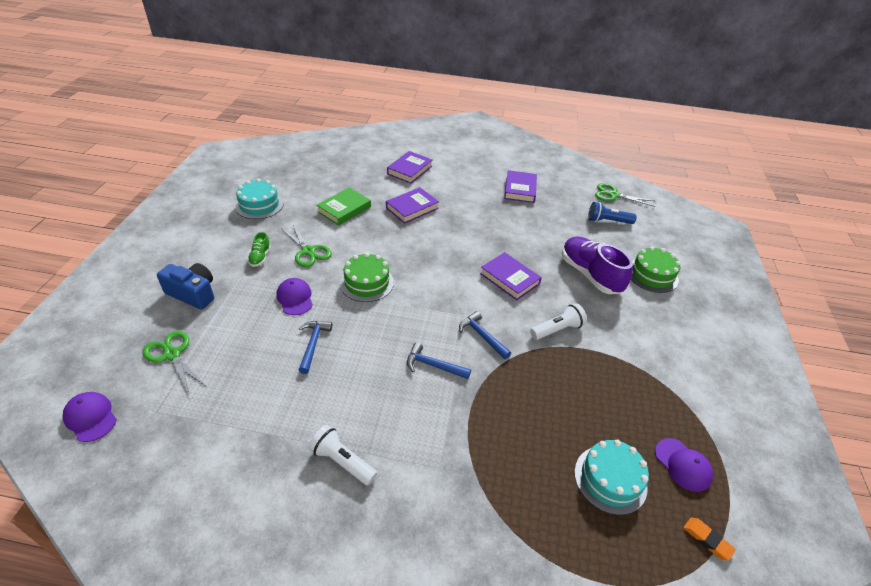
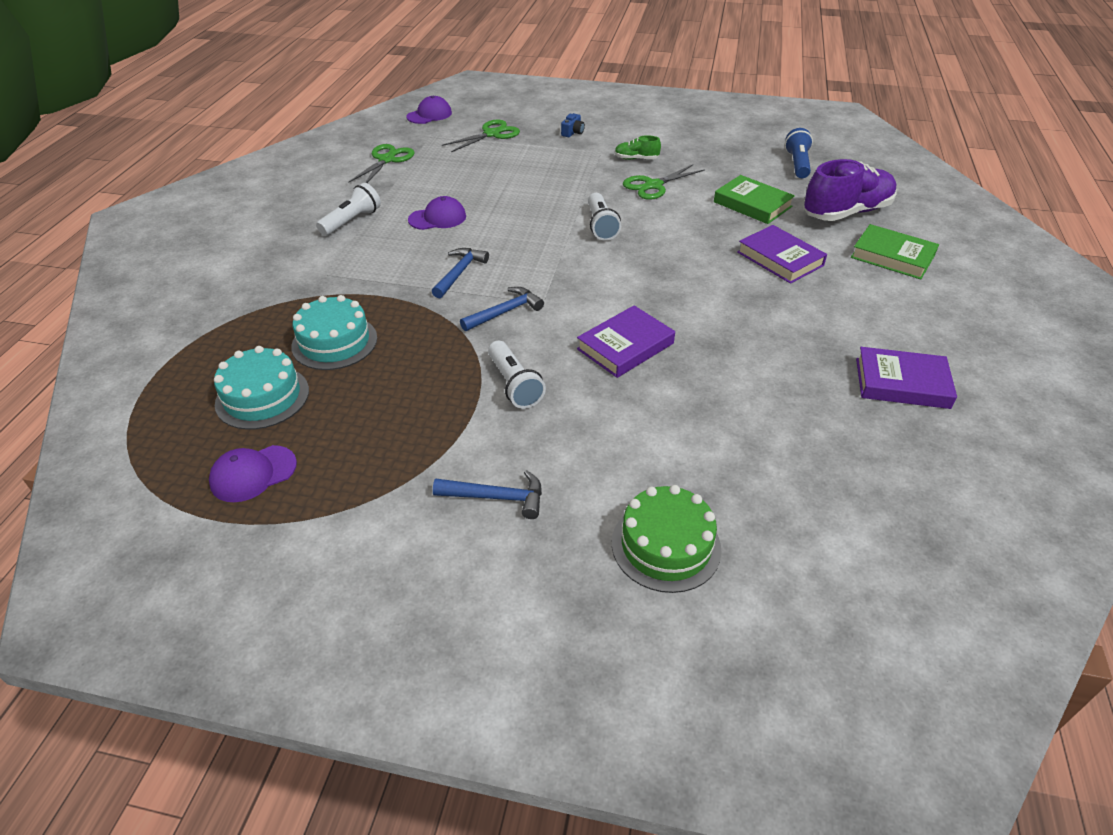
camera: 95 degrees right, 0 degrees up
(193, 293) = (573, 132): blue camera -> blue camera, size x0.49
(259, 205) = (737, 149): turquoise cake -> turquoise cake (334, 342)
(295, 298) = (569, 183): purple cap -> purple cap (437, 218)
(313, 344) = (499, 198): blue hammer -> blue hammer (496, 497)
(367, 283) = (601, 226): green cake -> white flashlight
(409, 170) = (892, 256): purple book -> green book
(590, 275) = (650, 445): purple shoe -> purple shoe (846, 212)
(607, 221) = (842, 508): blue flashlight -> blue flashlight (797, 164)
(613, 195) = (963, 543): green scissors -> green scissors (387, 160)
(707, 539) = (151, 469): orange eraser -> none

